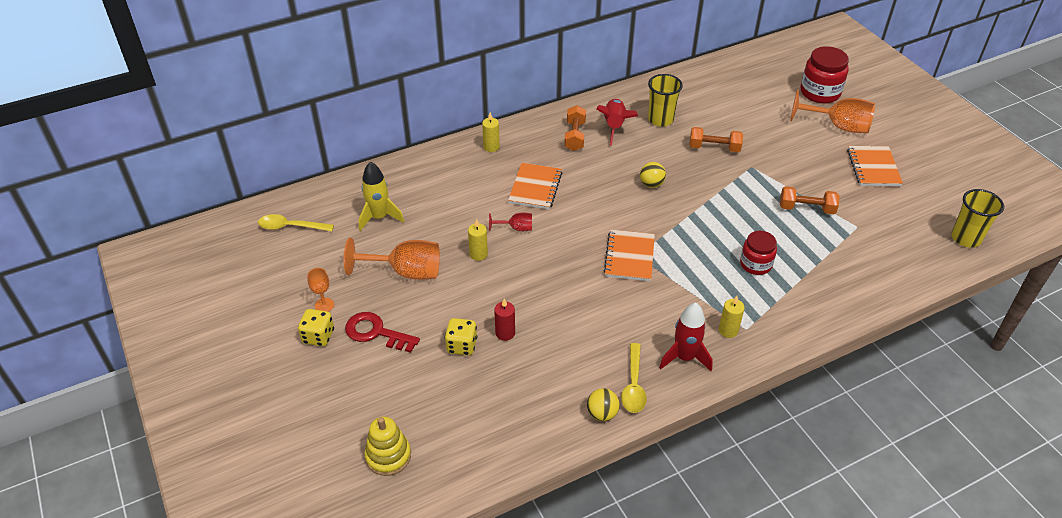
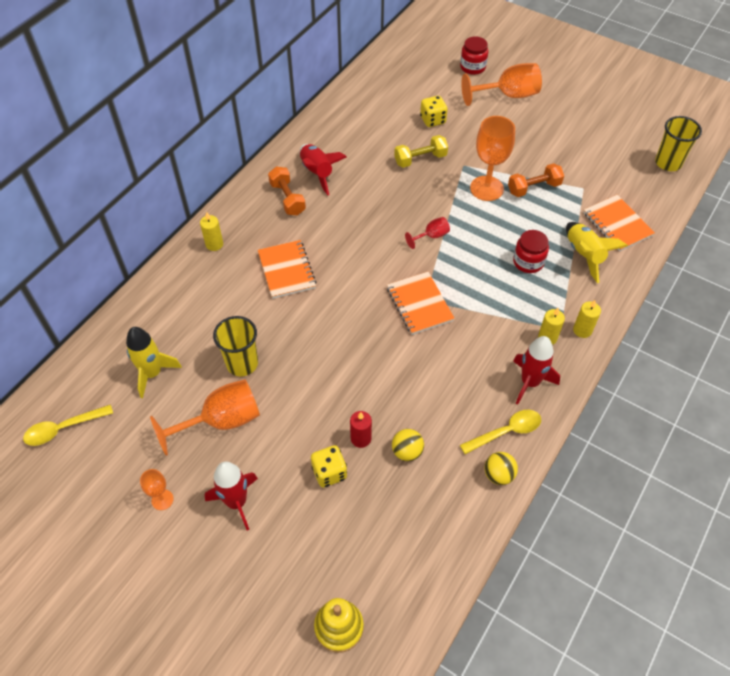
camera: 30 degrees left, 10 degrees up
(318, 336) = (180, 537): yellow dice -> yellow dice (432, 120)
(376, 332) = (236, 502): red key -> red rocket
(478, 254) = (280, 367): yellow candle -> yellow candle (582, 330)
(516, 228) = (297, 322): red goblet -> red goblet (431, 236)
(633, 385) = (506, 432): yellow spoon -> yellow spoon turned 90 degrees counterclockwise
(651, 184) = (390, 220): yellow ball -> yellow ball (407, 451)
(660, 119) = (355, 149): yellow cup -> yellow cup (242, 363)
(714, 148) = (420, 159): orange dumbbell -> yellow dumbbell
(760, 192) = (486, 188): none -> orange goblet
(815, 280) = (584, 255): none -> yellow rocket
(820, 93) = (472, 67): red jar -> red jar, size x0.66
(873, 168) = (560, 125): orange notebook -> orange notebook (617, 224)

